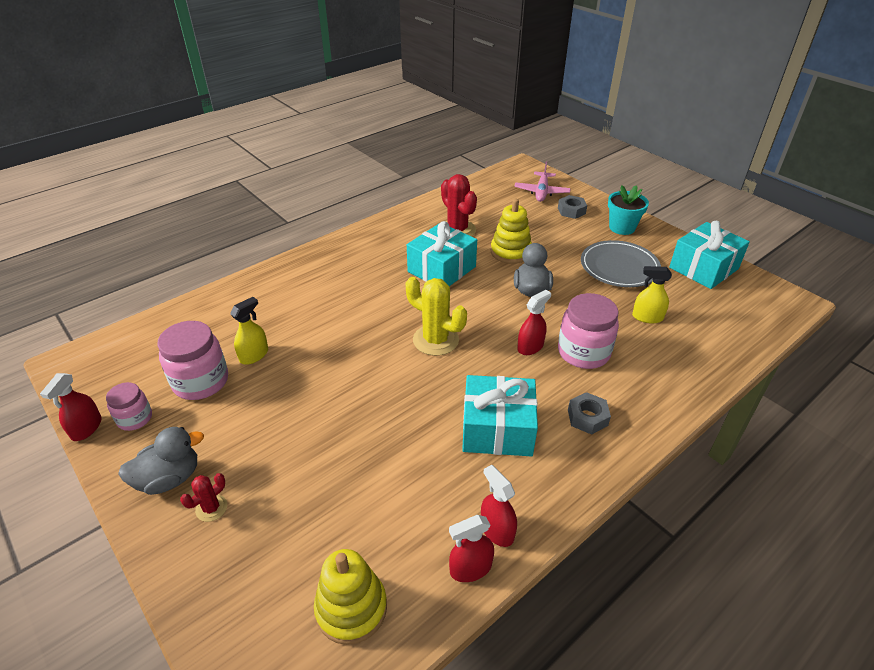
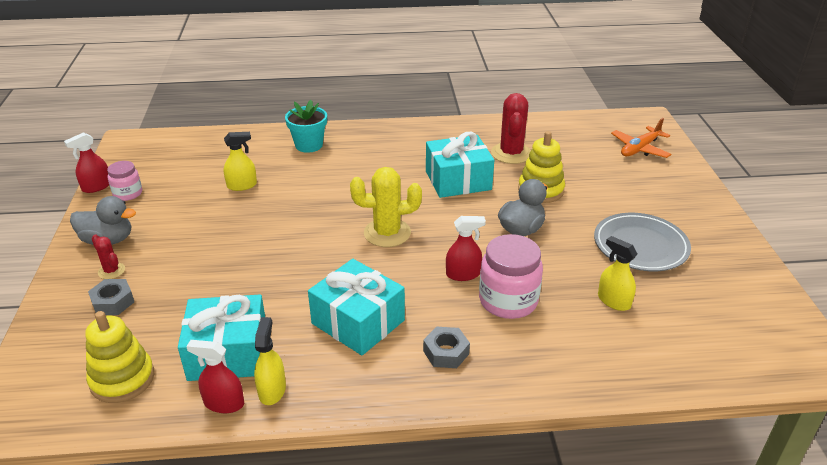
camera: 35 degrees right, 5 degrees down
(201, 382) = (190, 188): pink jar -> none
(211, 508) = (111, 271): red cactus -> red cactus turned 60 degrees clockwise
(435, 340) = (387, 233): yellow cactus -> yellow cactus turned 75 degrees counterclockwise
(497, 530) = (272, 390): red spray bottle -> yellow spray bottle
(541, 192) = (640, 149): pink plane -> orange plane
(571, 211) = (651, 176): grey nut -> grey nut (113, 302)
(622, 227) = (691, 211): turquoise flower pot -> turquoise flower pot (309, 145)
(703, 268) = (742, 285): turquoise gift -> turquoise gift (228, 353)

